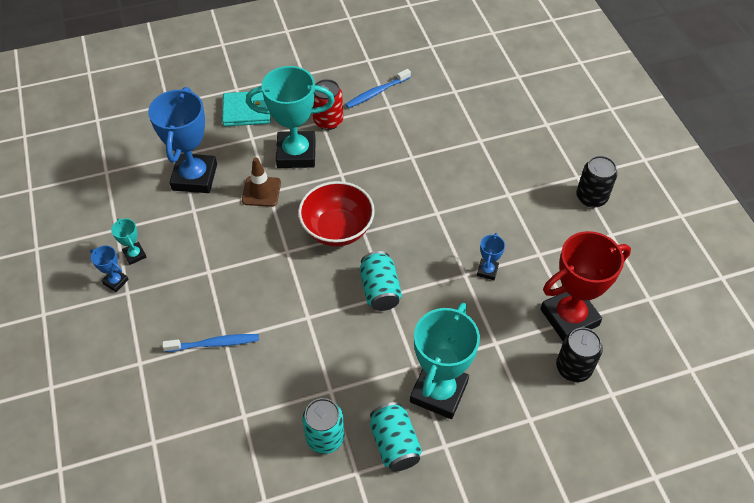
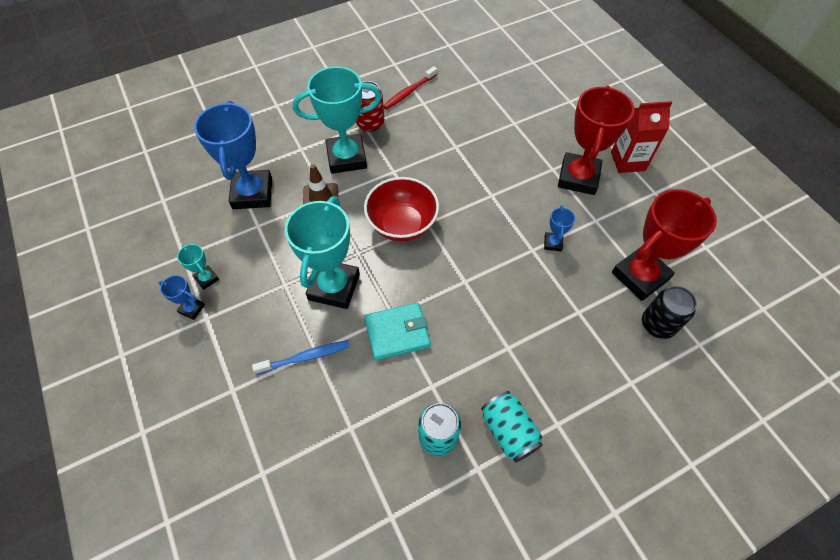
camera: 10 degrees left, 5 degrees up
(247, 111) = (291, 124): turquoise wallet -> turquoise wallet (397, 332)
(376, 92) = (409, 92): blue toothbrush -> red toothbrush
(380, 290) = (457, 277): turquoise can -> none
(438, 392) = (538, 369): turquoise trophy -> turquoise trophy (334, 287)
(533, 207) = (578, 177): none -> red trophy
(591, 197) = (628, 161): black can -> red carton

